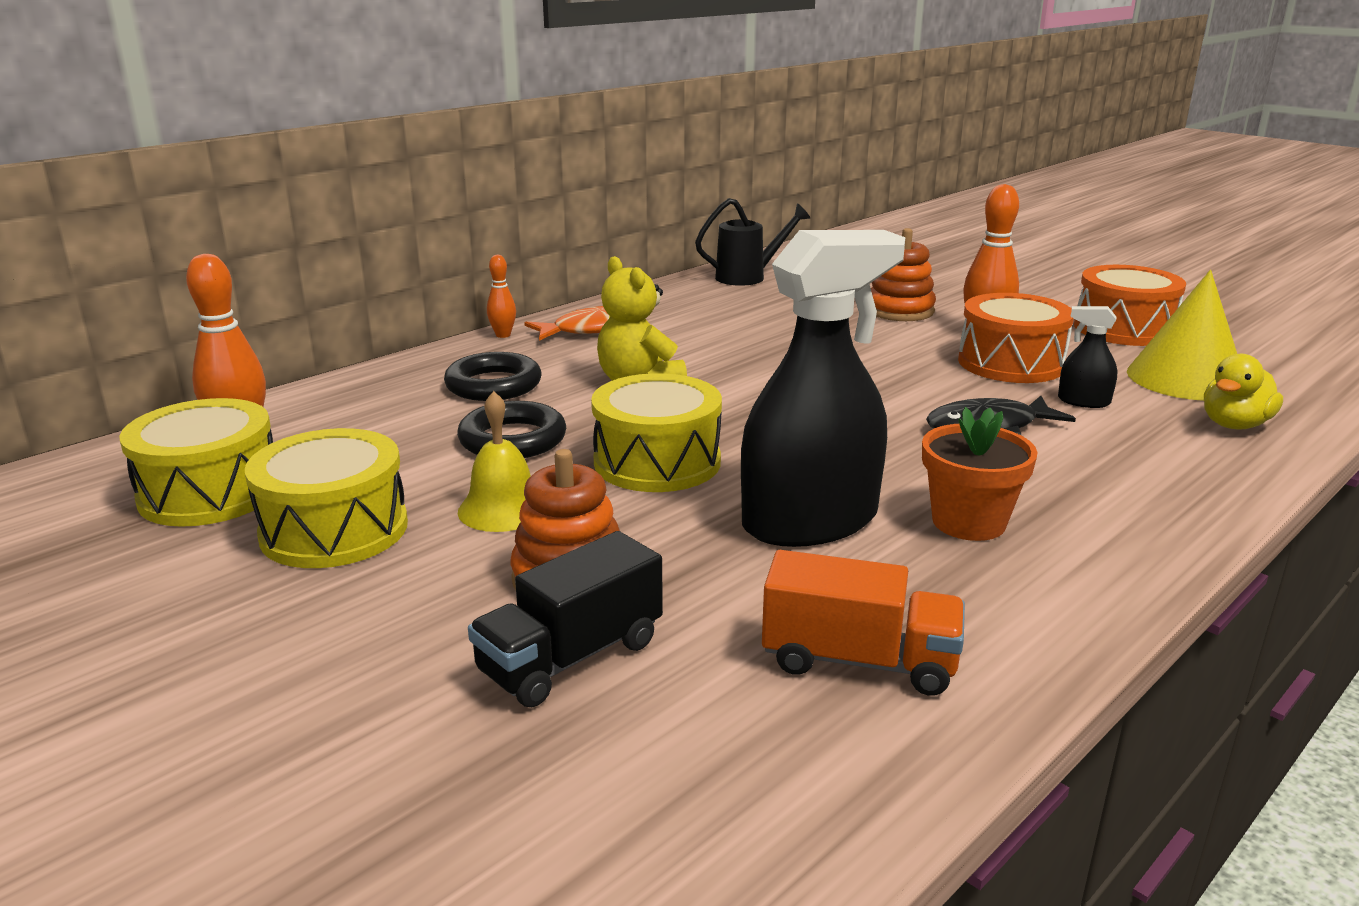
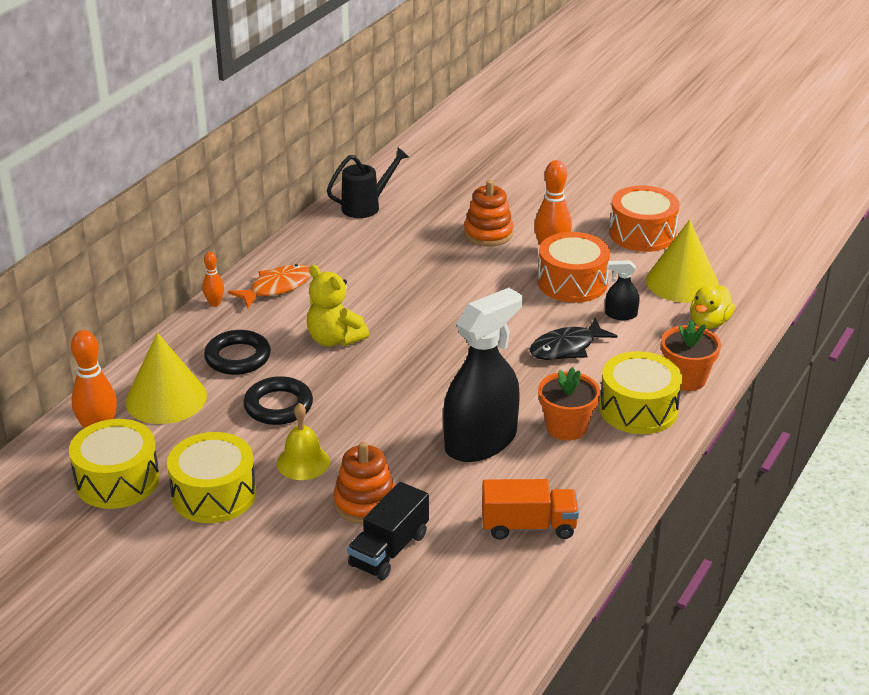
camera: 15 degrees left, 10 degrees up
(363, 413) = (166, 398): none -> yellow cone
(657, 462) = (377, 410): yellow drum -> yellow drum (638, 409)
(1196, 486) = (686, 379): none -> orange flower pot

